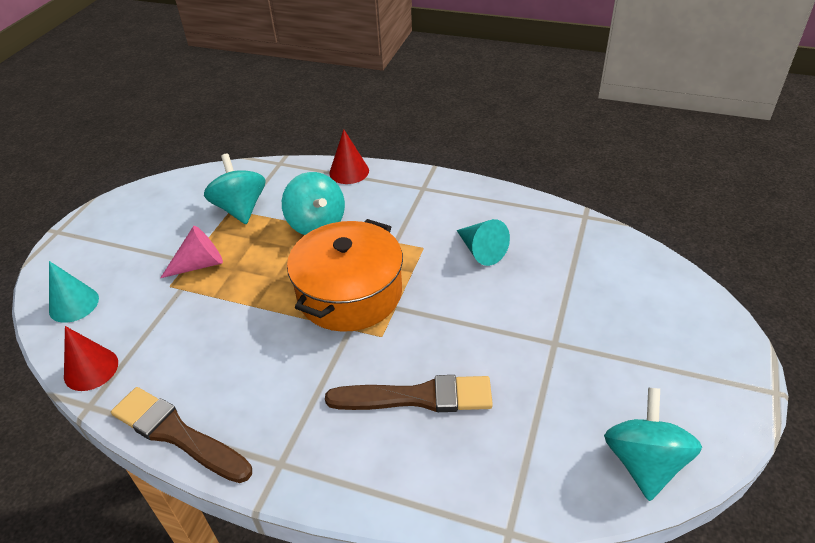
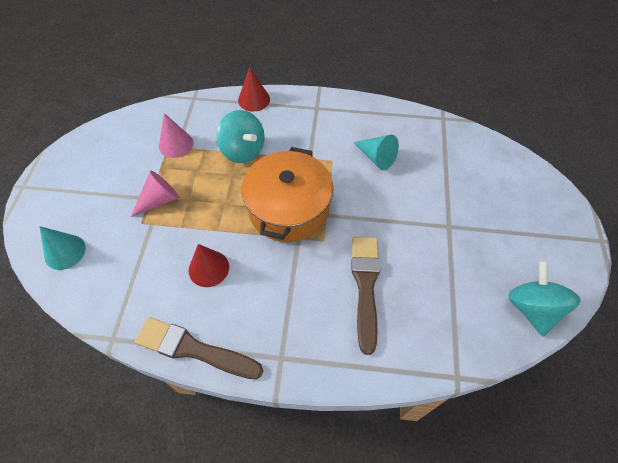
camera: 15 degrees left, 15 degrees up
(91, 369) = (102, 307): red cone -> red cone (208, 268)
(240, 208) = (176, 144): turquoise spinning top -> pink cone
(417, 397) = (365, 286): brown brush -> brown brush turned 75 degrees counterclockwise

